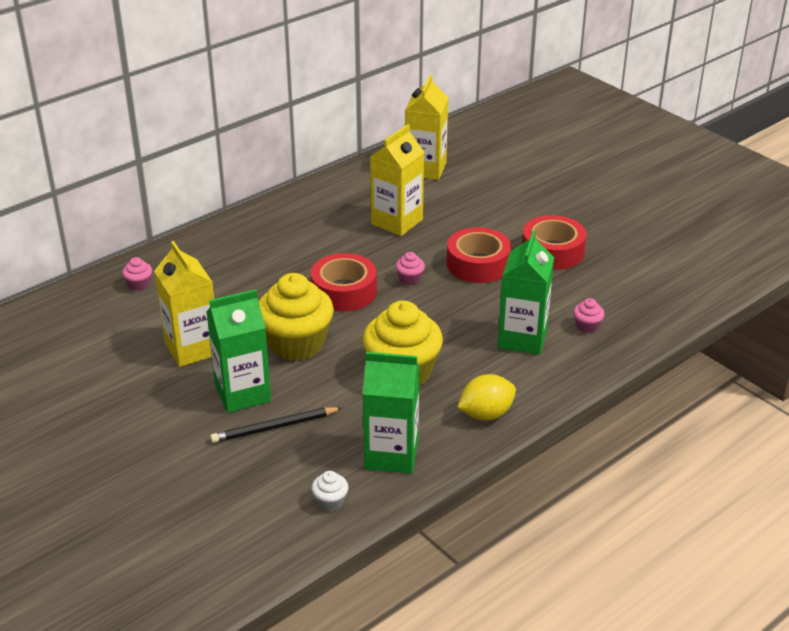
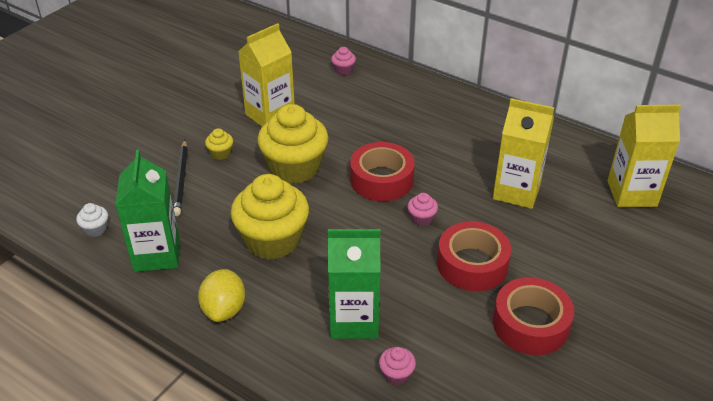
camera: 75 degrees right, 5 degrees up
(242, 393) = (220, 153): green carton -> yellow cupcake
(274, 427) = (181, 179): black pencil -> black pencil turned 150 degrees counterclockwise
(486, 414) = (224, 309): yellow lemon -> yellow lemon turned 45 degrees clockwise

